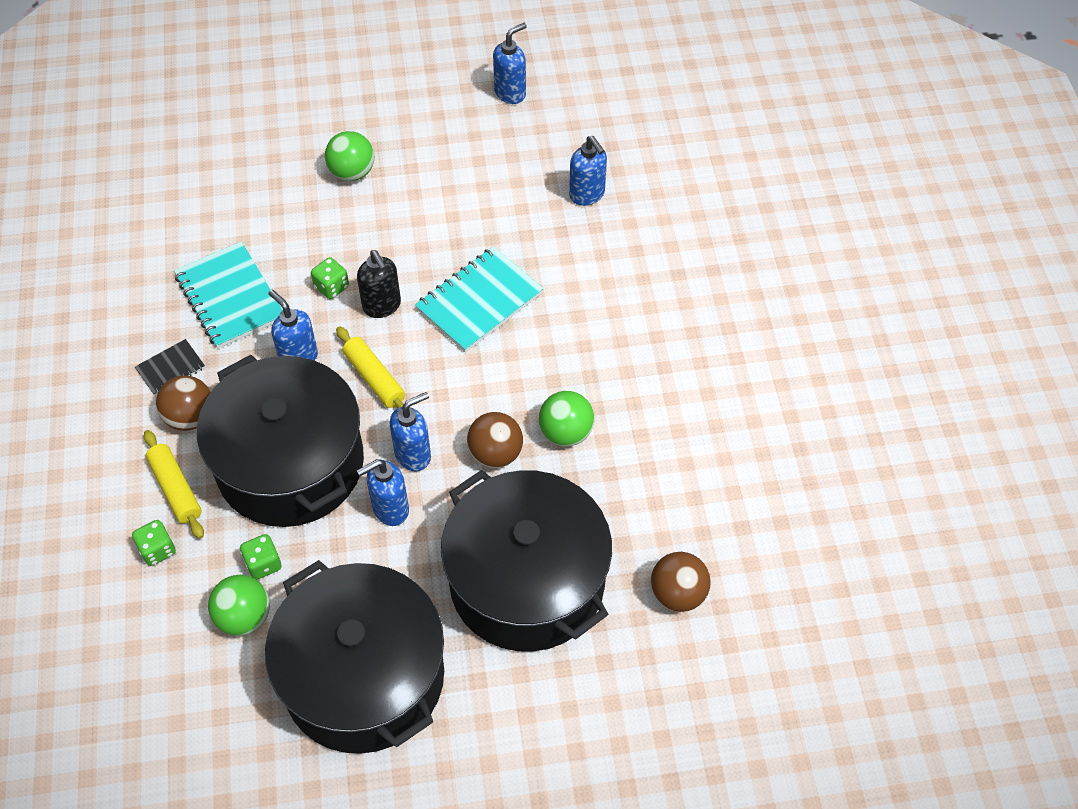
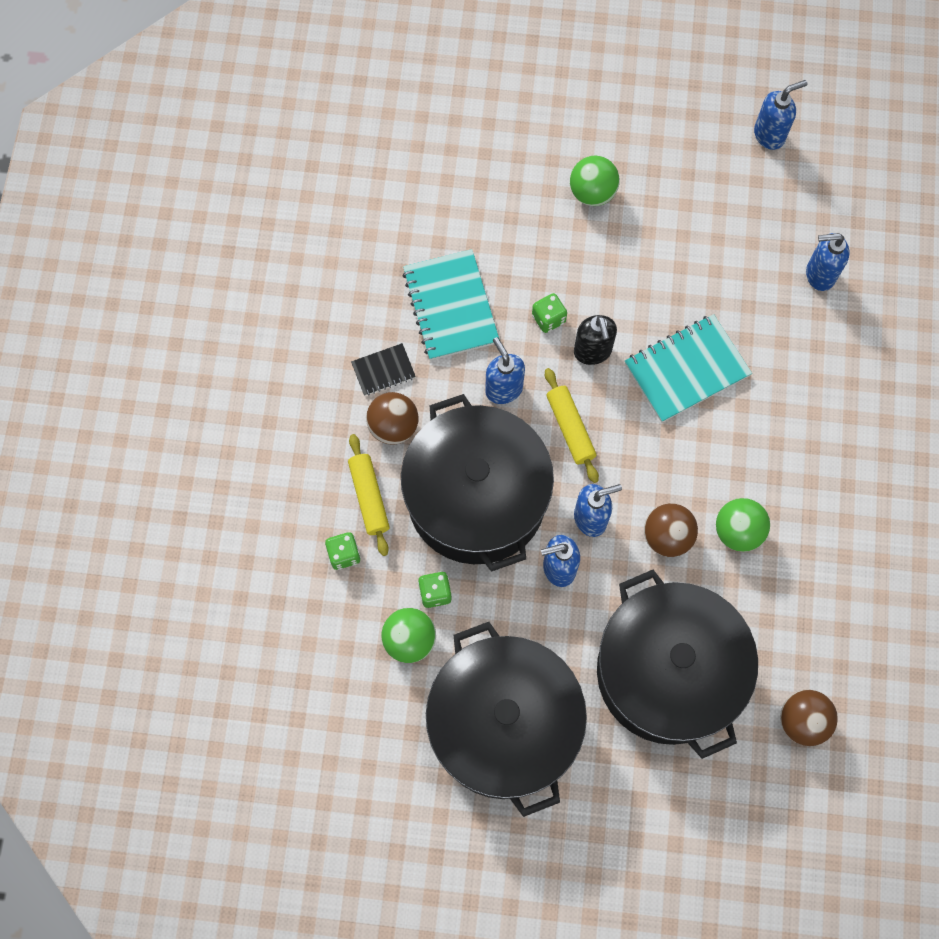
camera: 15 degrees right, 15 degrees up
(587, 195) = (819, 275): blue soap dispenser -> blue soap dispenser turned 105 degrees clockwise

